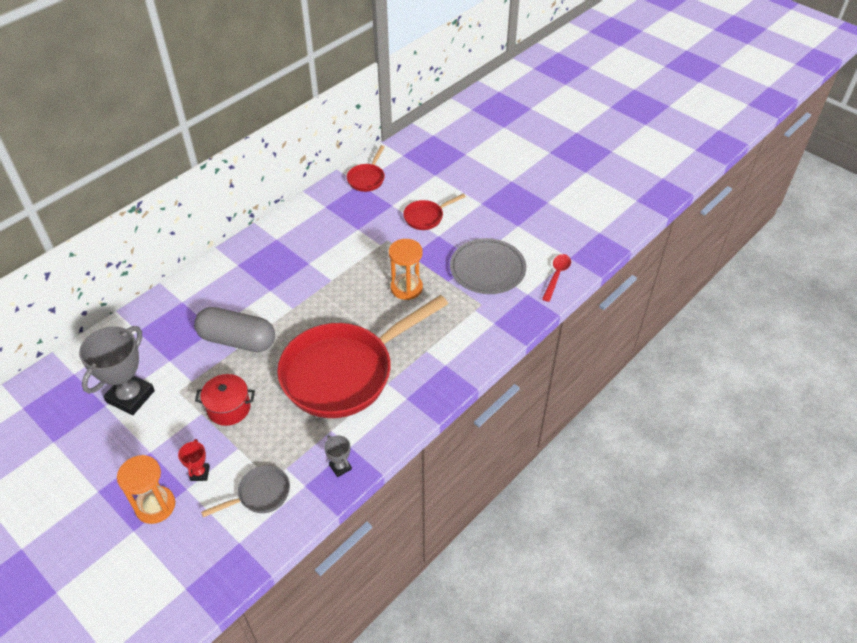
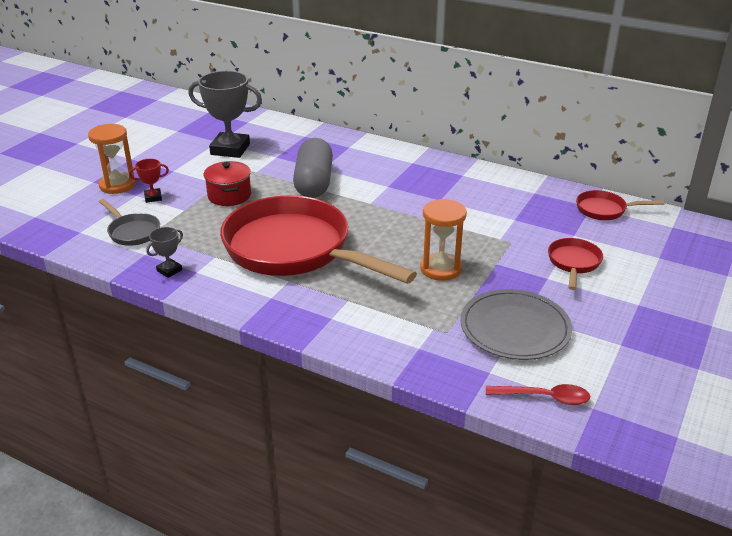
camera: 75 degrees right, 15 degrees down
(426, 217) = (573, 263): red pan -> red pan turned 60 degrees clockwise

